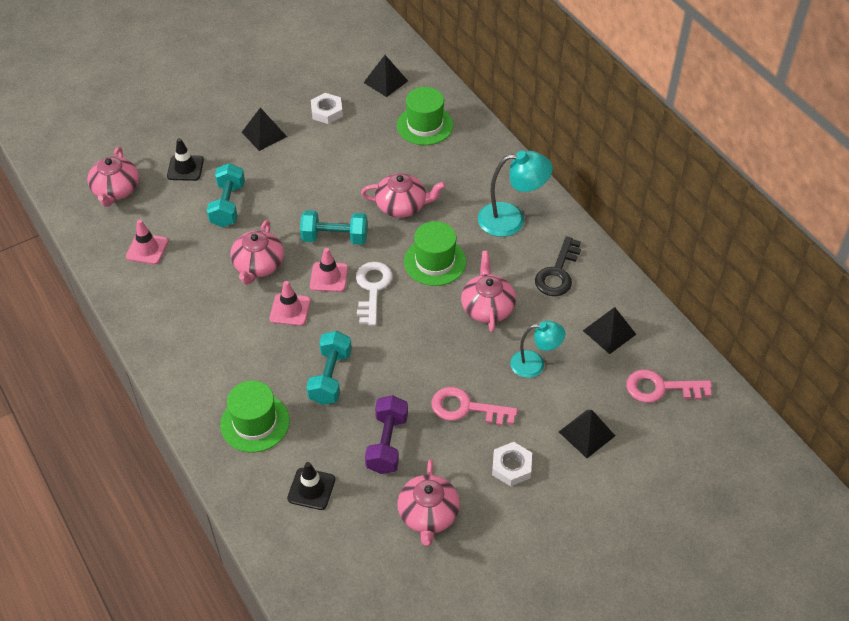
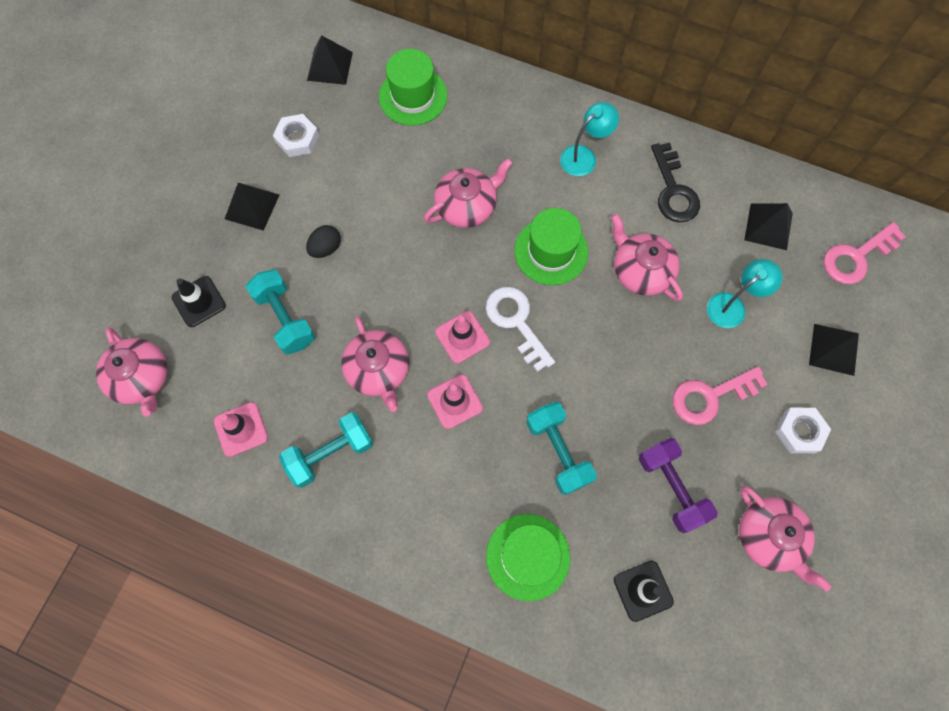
camera: 35 degrees left, 20 degrees up
(288, 181) = (326, 248): none -> black egg
(335, 237) = (430, 286): turquoise dumbbell -> turquoise dumbbell (330, 453)
(511, 219) = (584, 156): turquoise lamp -> turquoise lamp, size x0.66

